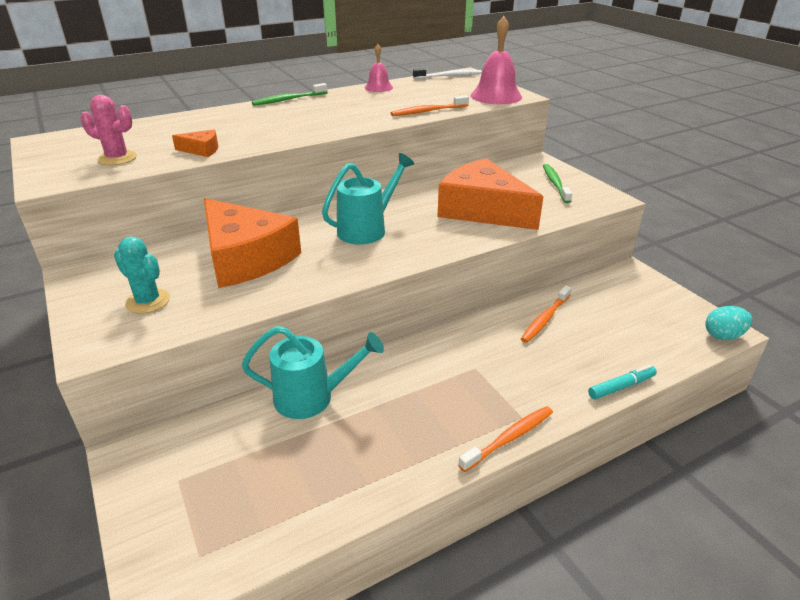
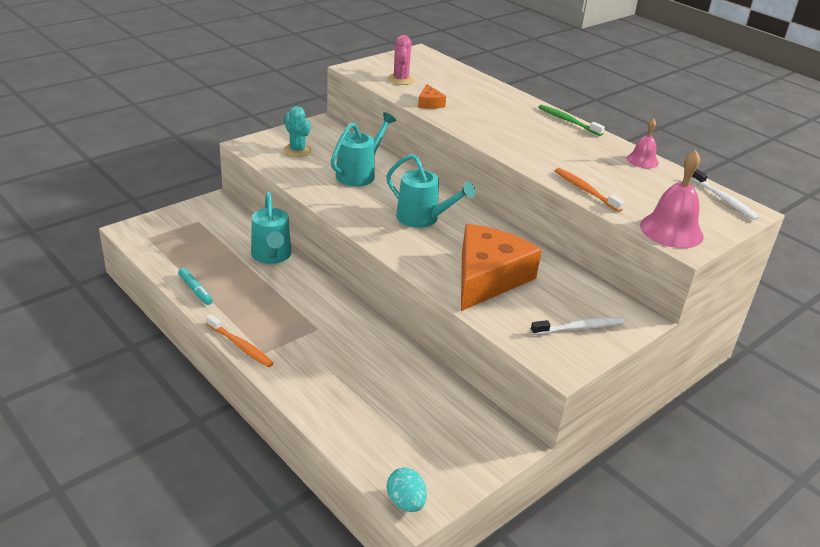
camera: 75 degrees right, 0 degrees up
(148, 301) = (297, 150): turquoise cactus -> turquoise cactus turned 60 degrees counterclockwise
(246, 258) = (359, 174): orange cheese -> turquoise watering can
(545, 319) = (397, 370): orange toothbrush -> none
(555, 183) = (579, 328): green toothbrush -> white toothbrush
(621, 387) = (308, 412): turquoise marker -> turquoise marker (195, 290)

